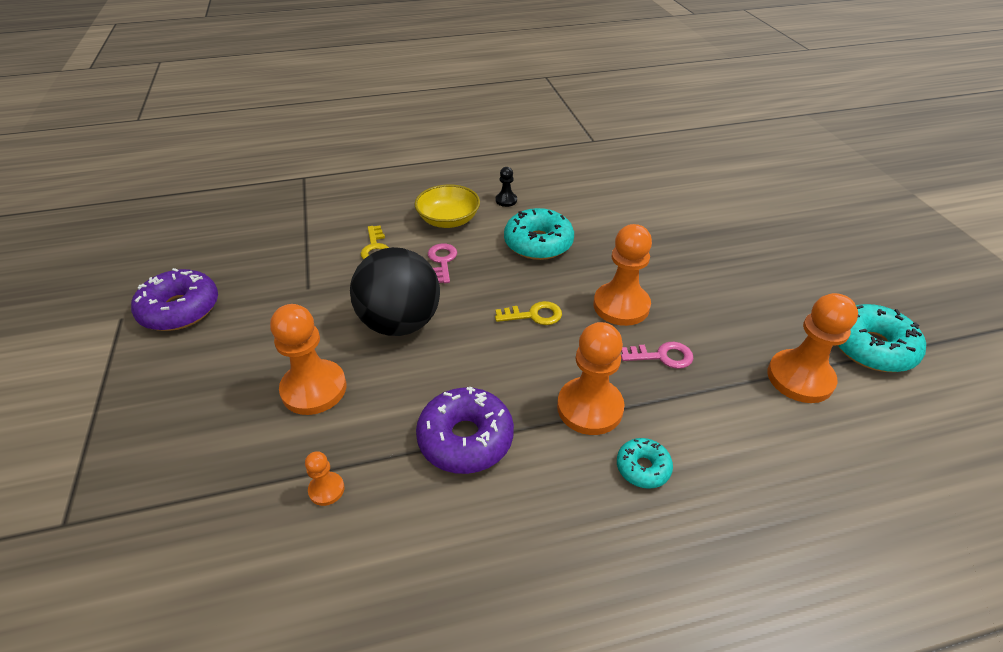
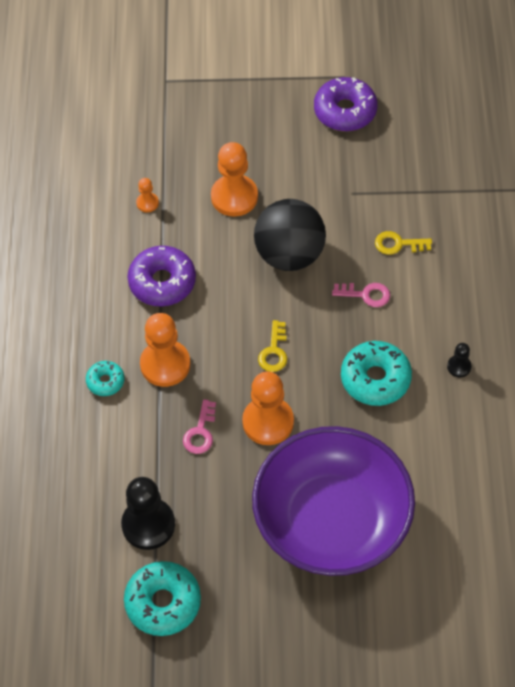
camera: 105 degrees right, 15 degrees up
(448, 220) = (432, 308): yellow bowl -> none
(697, 250) = (332, 520): none -> purple bowl
(800, 378) = (148, 525): orange pawn -> black pawn

